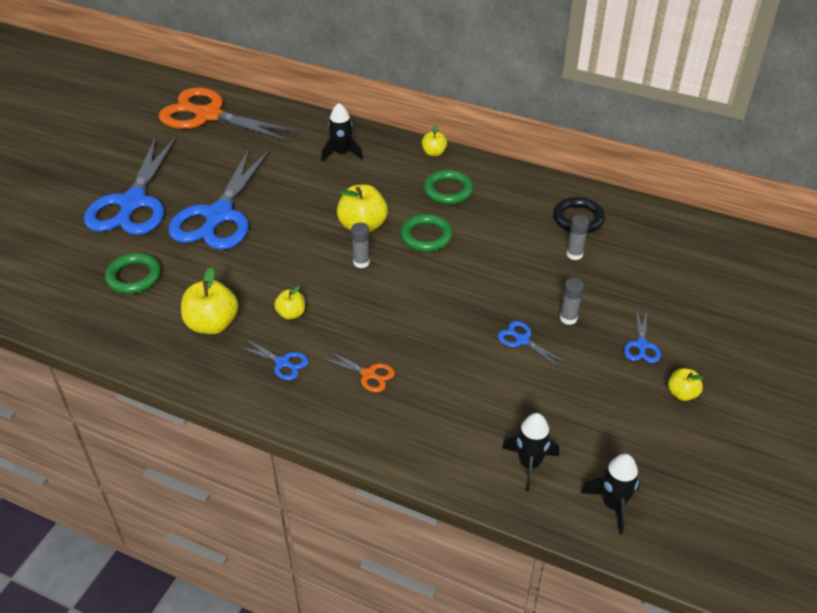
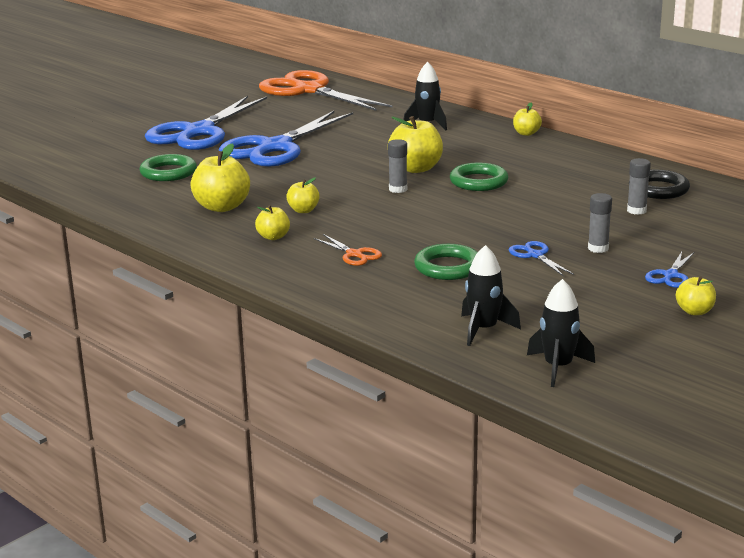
camera: 20 degrees right, 20 degrees down
(283, 363) = (273, 237): blue scissors -> yellow apple
(448, 190) = (524, 157): green ring -> green ring (448, 267)

